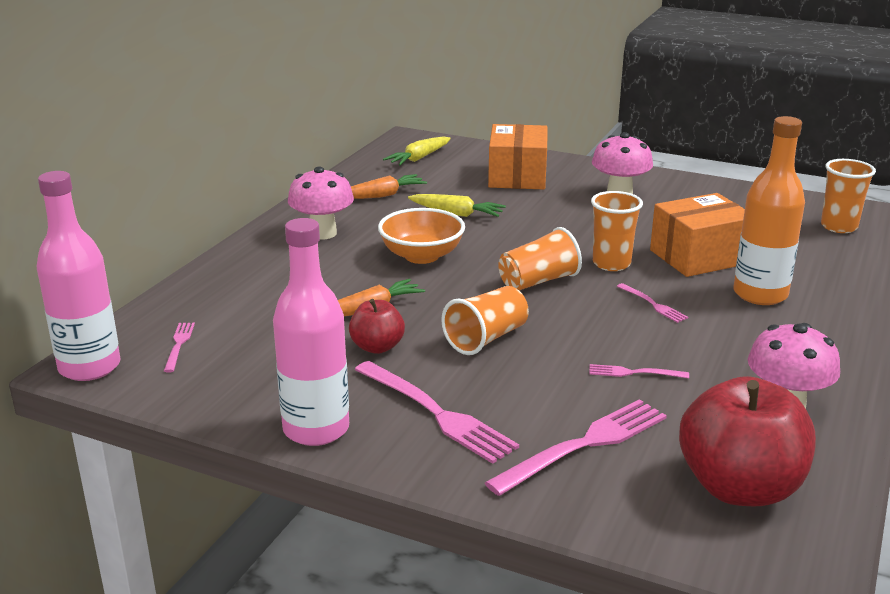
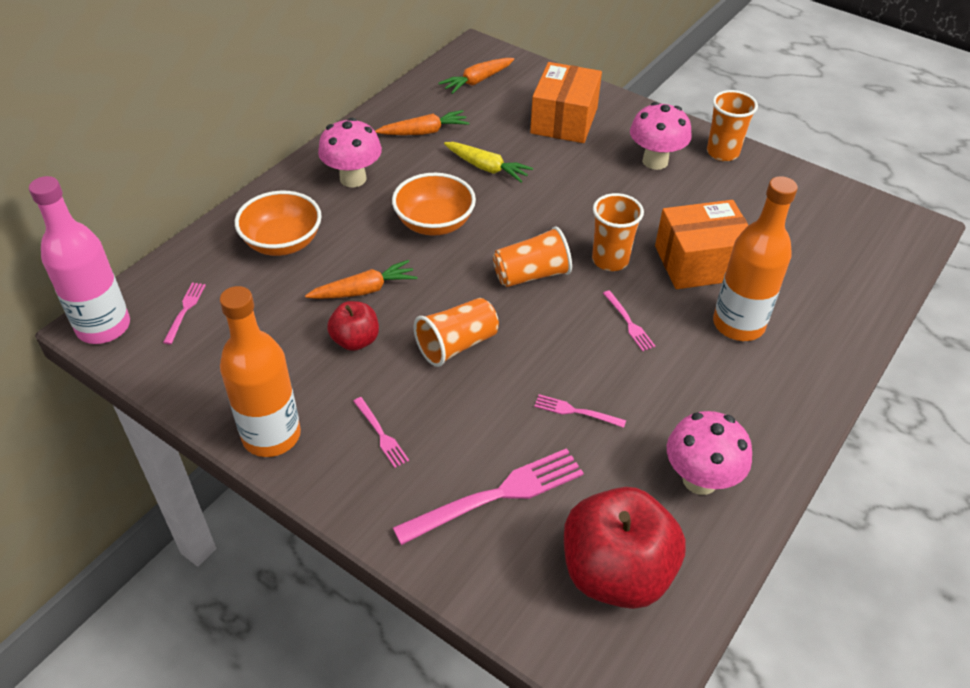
camera: 10 degrees right, 20 degrees up
(267, 284) = (282, 242): none -> orange bowl
(316, 429) = (271, 435): pink bottle -> orange bottle
(419, 158) = (477, 81): yellow carrot -> orange carrot
(438, 414) = (381, 435): pink fork -> pink fork, size x0.49
(839, 227) = (859, 238): orange cup -> orange cup (722, 153)

